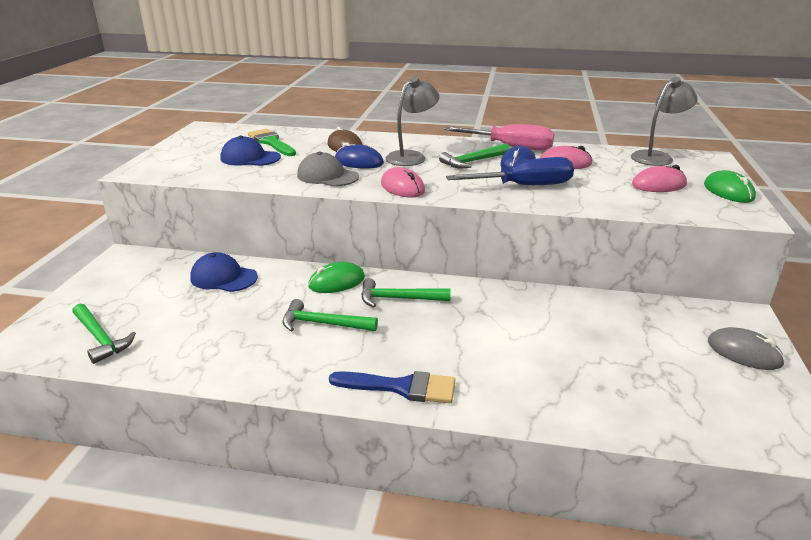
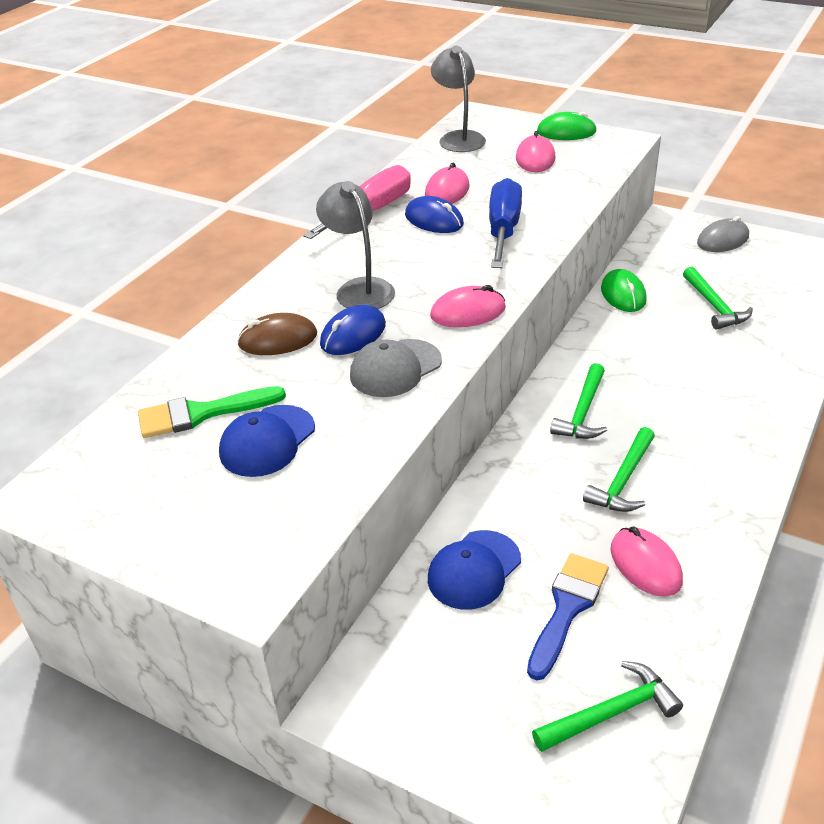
camera: 70 degrees left, 10 degrees up
(233, 341) = (645, 565): none -> pink mouse
(336, 282) = (526, 457): green mouse -> green mouse (623, 294)
(401, 387) = (753, 438): blue brush -> blue brush (567, 608)
(473, 161) = (406, 247): green hammer -> green hammer (714, 306)

